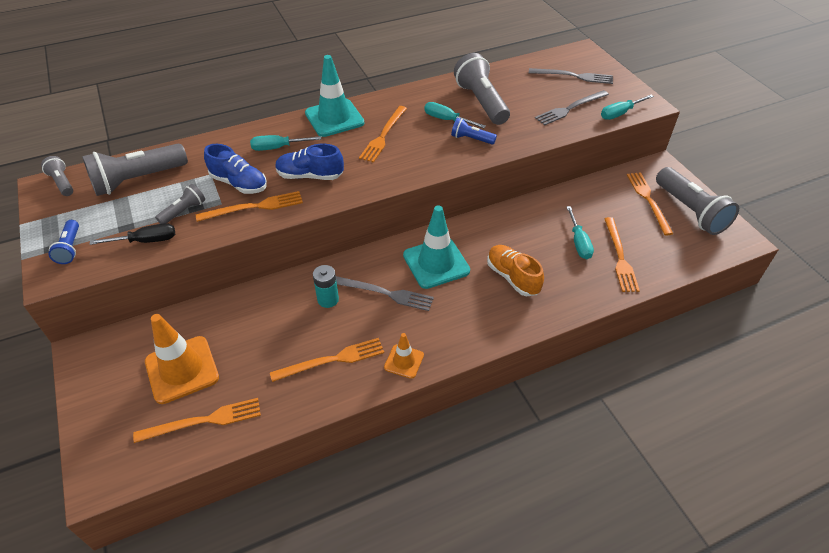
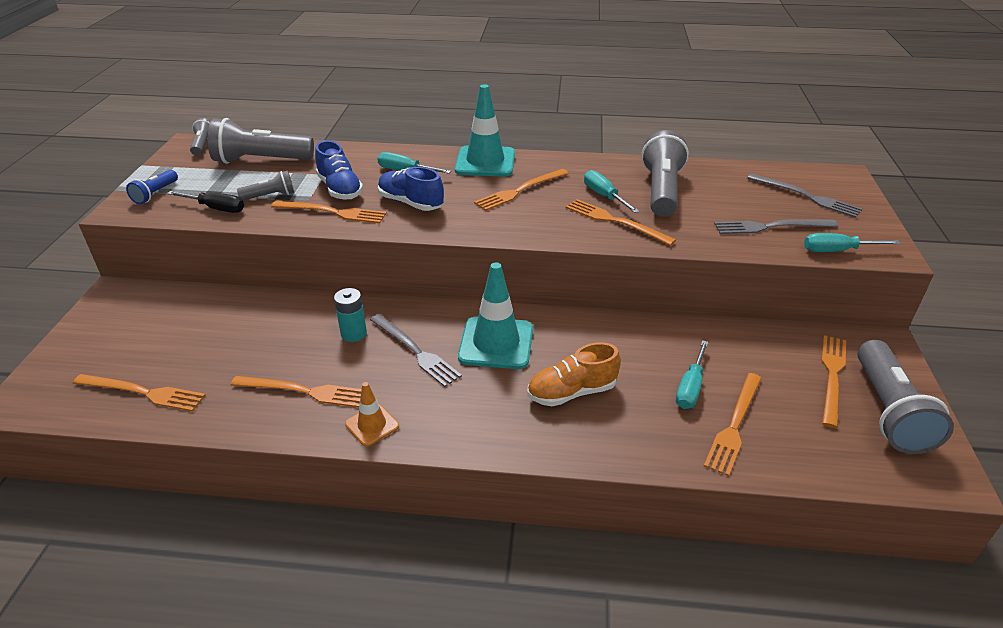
camera: 30 degrees right, 10 degrees down
(182, 369) = (170, 340): orange traffic cone -> none
(471, 139) = (615, 221): blue flashlight -> orange fork
(512, 277) = (571, 392): orange shoe -> orange shoe turned 105 degrees counterclockwise

